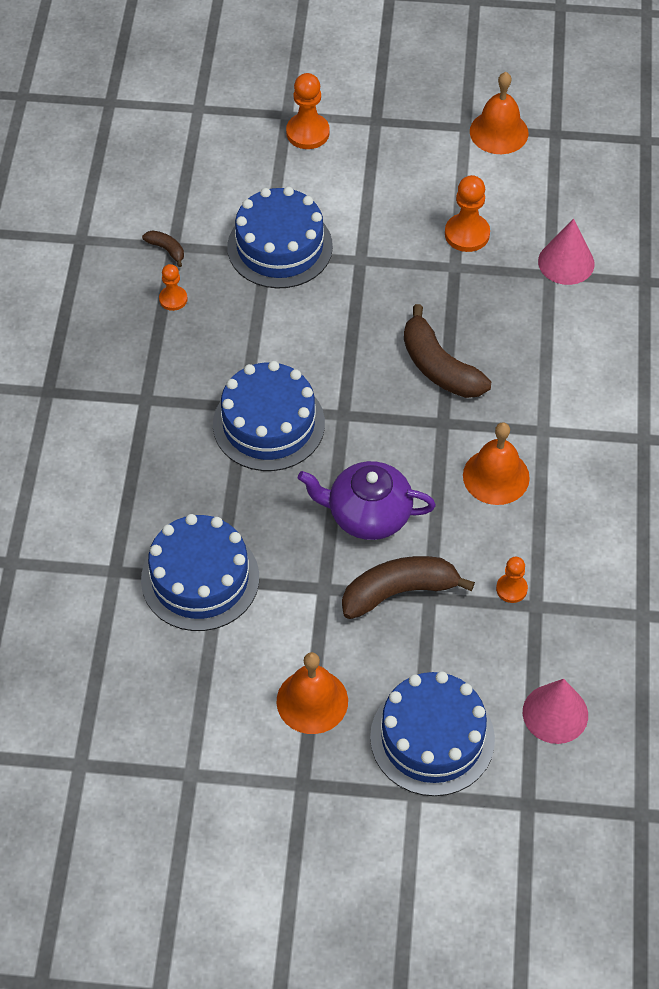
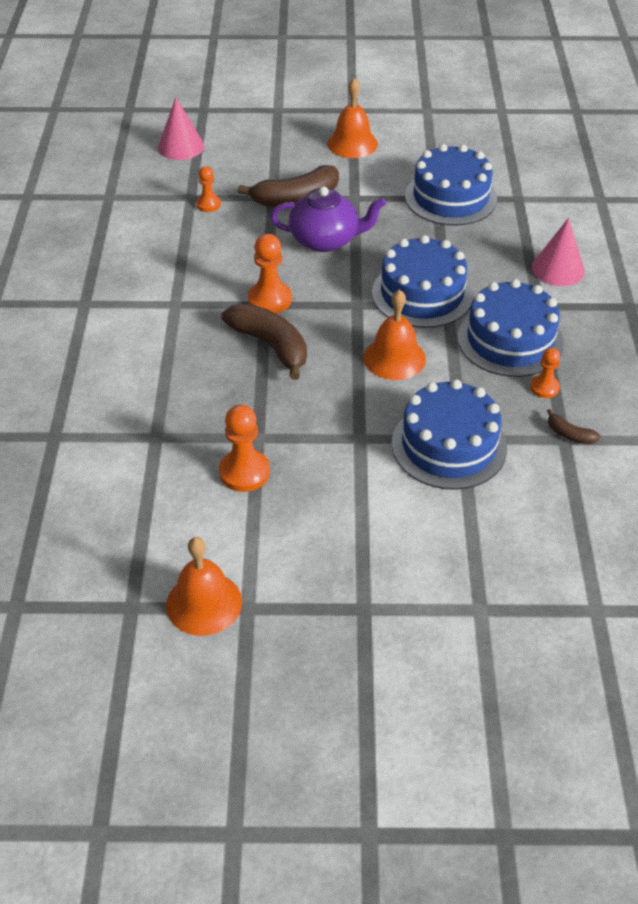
camera: 175 degrees right, 10 degrees down
(307, 133) = (447, 584): orange pawn -> orange pawn (270, 299)
(432, 738) = (267, 132): blue cake -> blue cake (510, 340)
(496, 476) = (218, 270): orange bell -> orange bell (394, 358)
(566, 262) = (136, 449): pink cone -> pink cone (558, 269)

